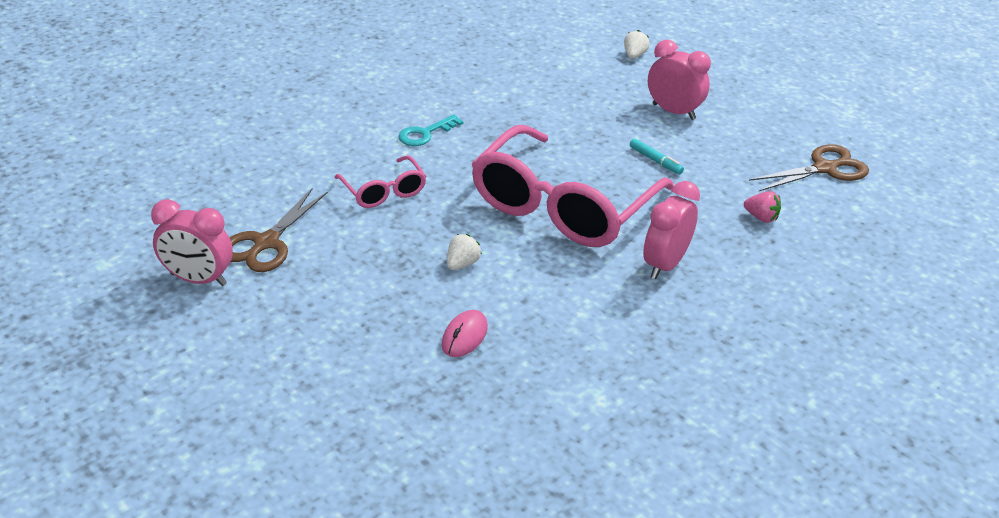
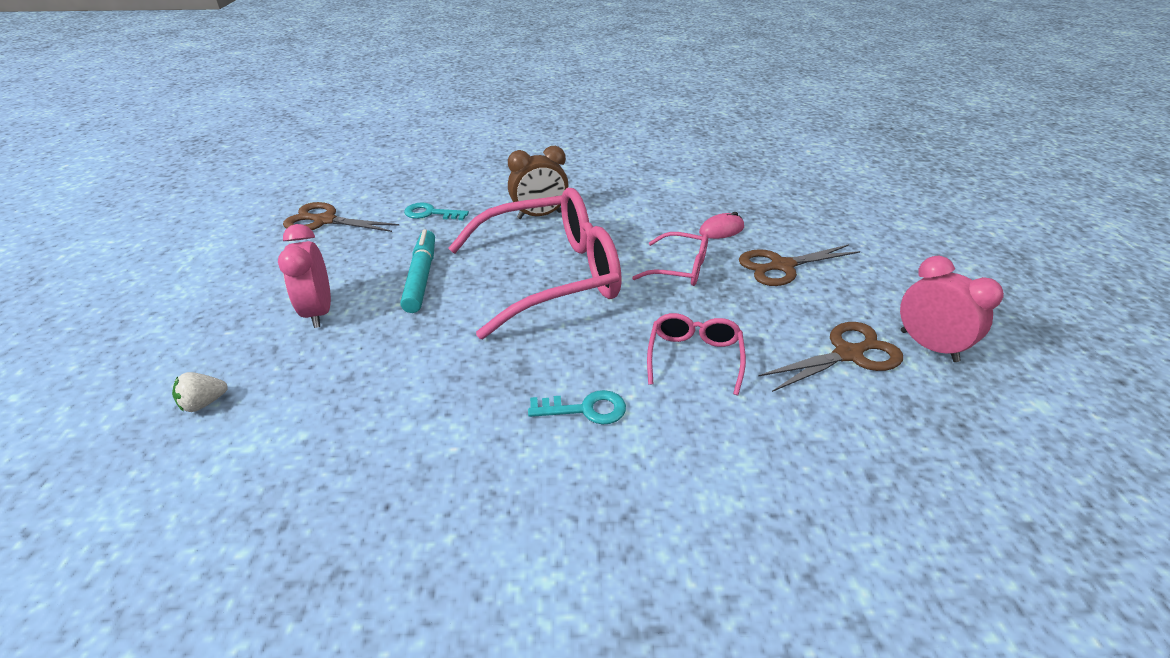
camera: 140 degrees left, 0 degrees up
(368, 313) = (782, 266): none -> brown scissors
(462, 264) = (680, 269): white strawberry -> pink glasses
(655, 160) = (421, 277): turquoise marker -> turquoise marker, size x1.83
(665, 265) = (539, 215): pink clock -> brown clock
(761, 217) = (431, 213): pink strawberry -> turquoise key

